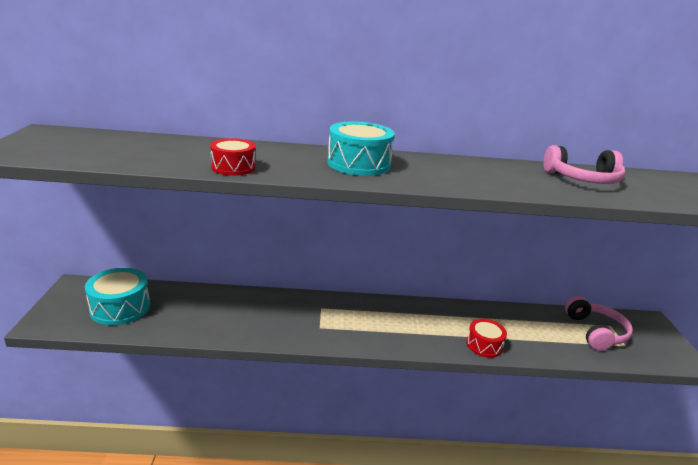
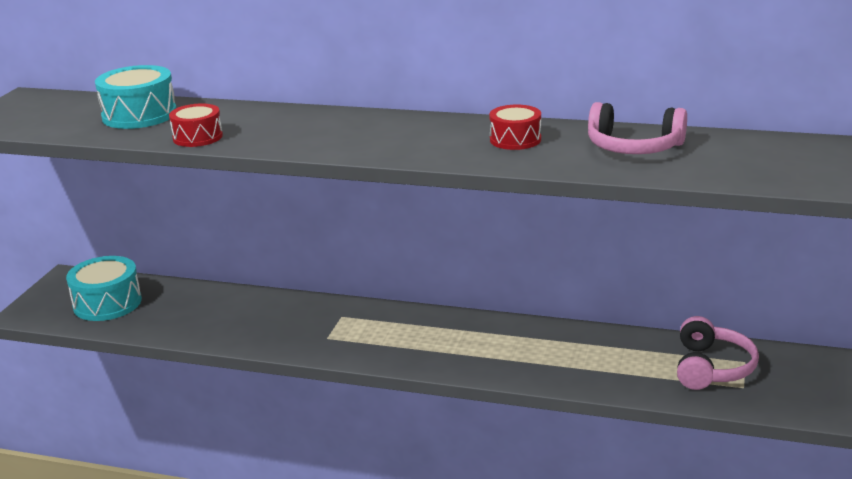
camera: 20 degrees right, 0 degrees up
(359, 164) = (348, 130): turquoise drum -> turquoise drum (139, 115)
(484, 345) = (530, 371): red drum -> red drum (515, 139)

